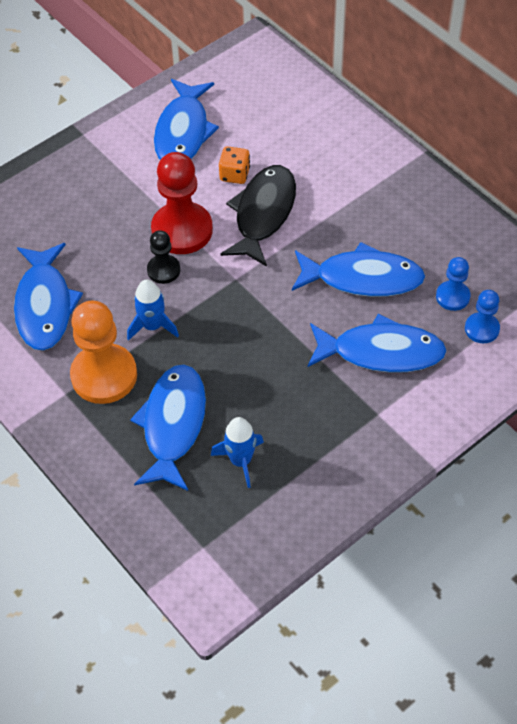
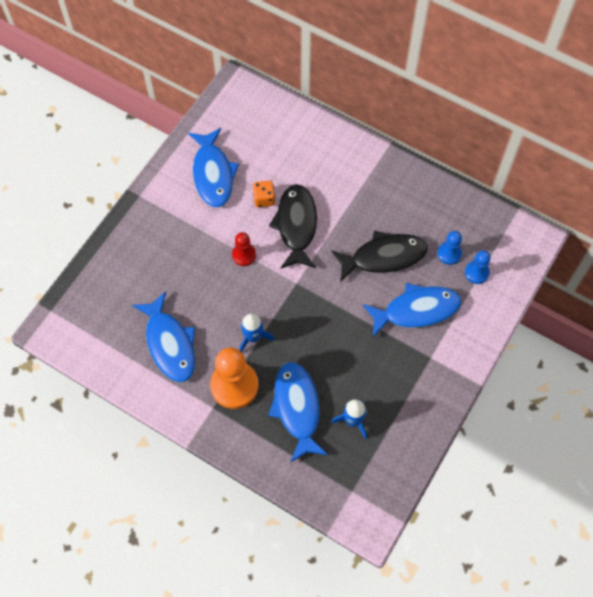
camera: 20 degrees left, 10 degrees up
(163, 270) = (243, 291): black pawn -> none
(182, 230) = (244, 255): red pawn -> red pawn, size x0.53
(363, 278) = (384, 257): blue fish -> black fish

